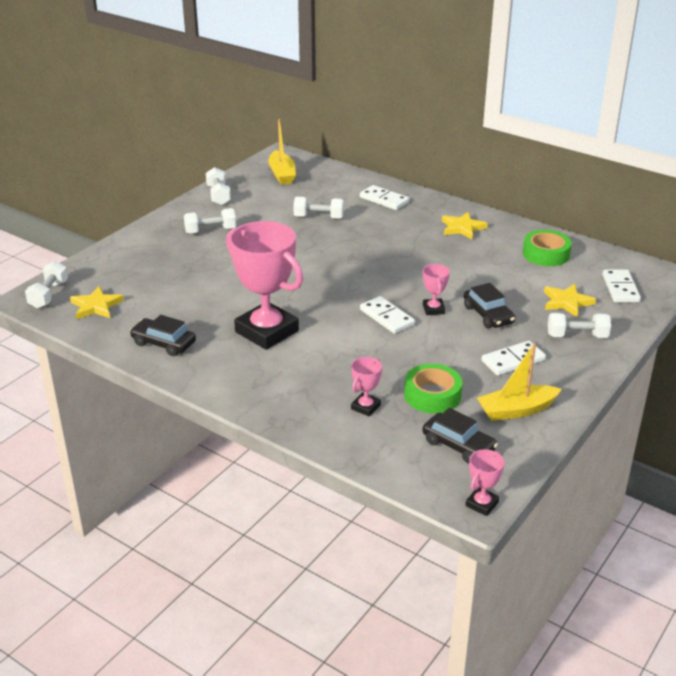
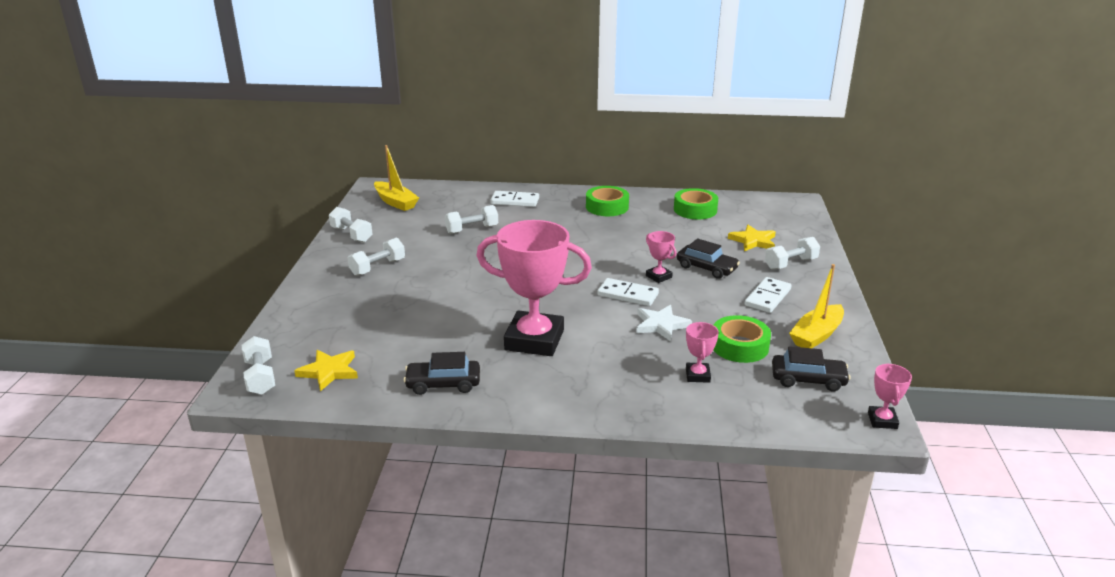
camera: 30 degrees left, 5 degrees down
(385, 353) = (661, 325): none -> white star
(462, 228) = (607, 207): yellow star -> green tape
(620, 288) = (778, 220): white domino -> none

